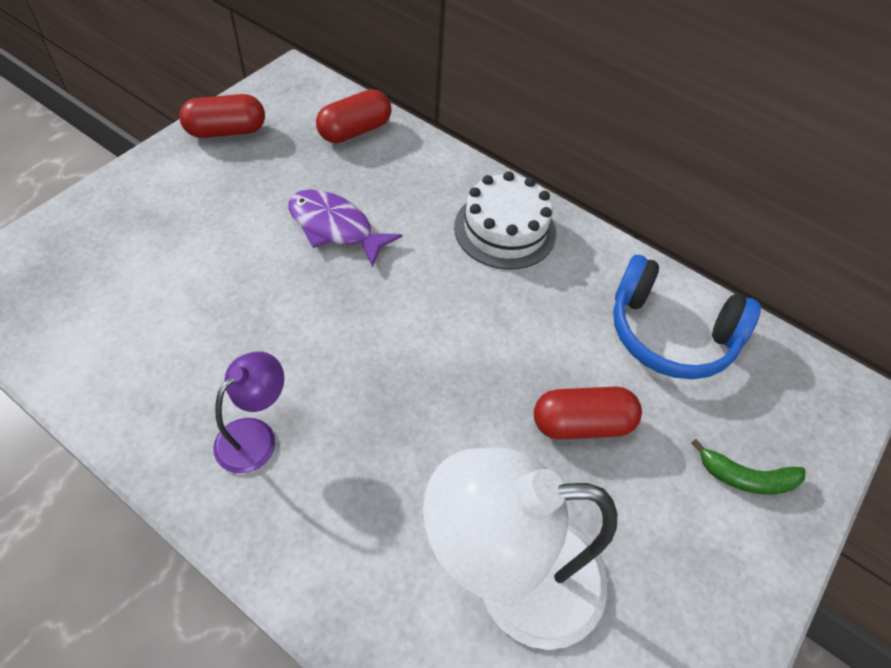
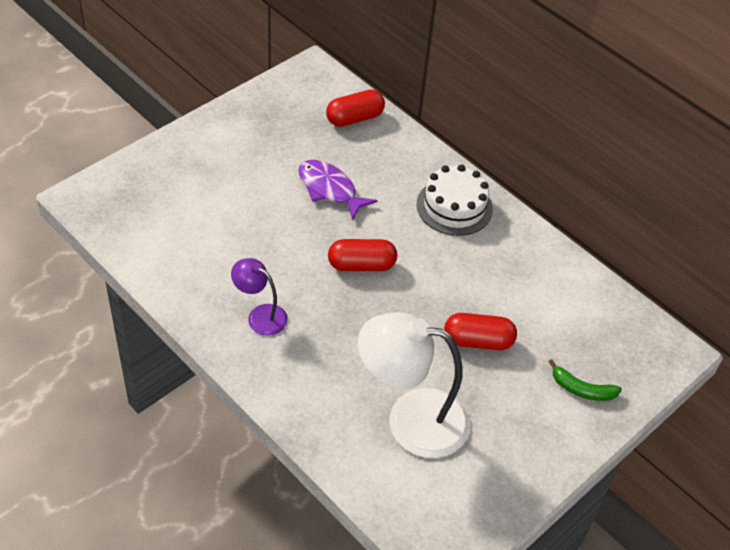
camera: 10 degrees right, 5 degrees down
(226, 131) = (258, 107): red capsule -> red capsule (361, 265)
(255, 435) = (260, 315): purple lamp -> purple lamp turned 105 degrees counterclockwise
(670, 334) = (558, 294): blue headphones -> none

